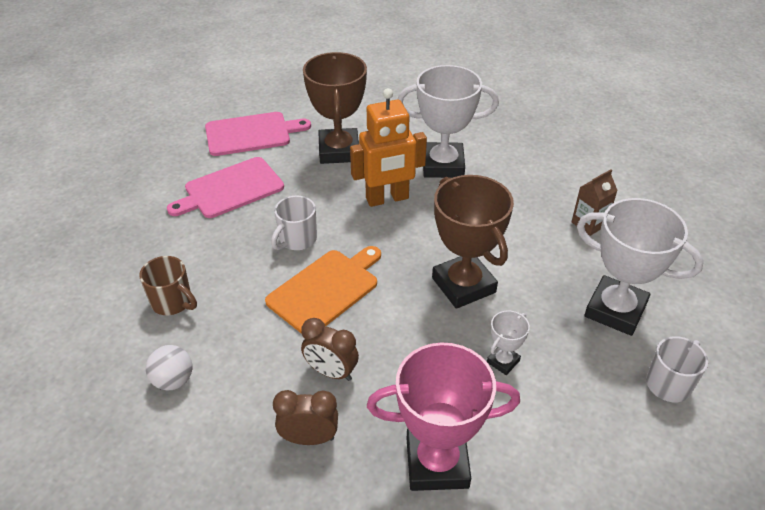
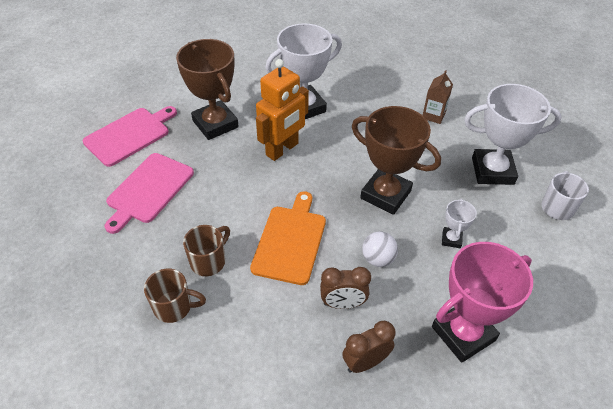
camera: 30 degrees left, 5 degrees up
(173, 380) = (226, 371): white ball -> white ball (378, 259)
(234, 275) = (209, 261): none -> brown mug
(297, 240) = (237, 210): white mug -> none

